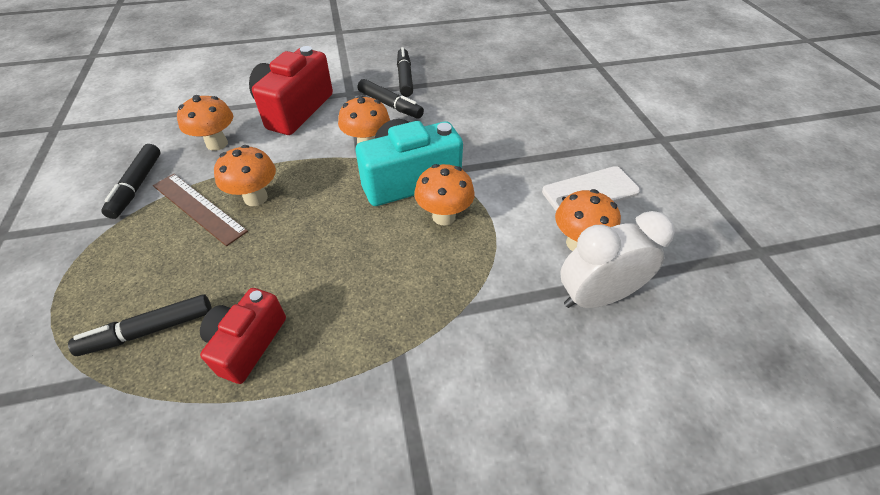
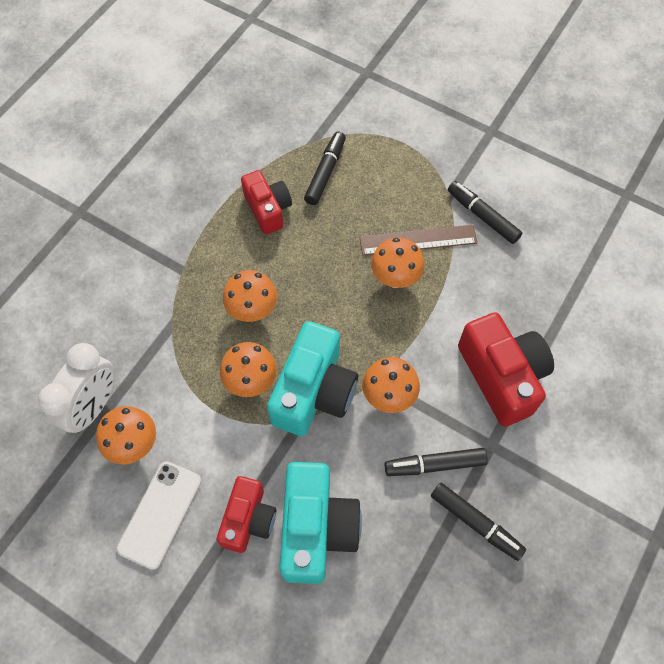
camera: 135 degrees right, 15 degrees up
(217, 144) = (496, 289): orange mushroom -> orange mushroom (252, 310)
(491, 124) = (316, 529): none -> turquoise camera
(529, 152) = (248, 519): none -> red camera

